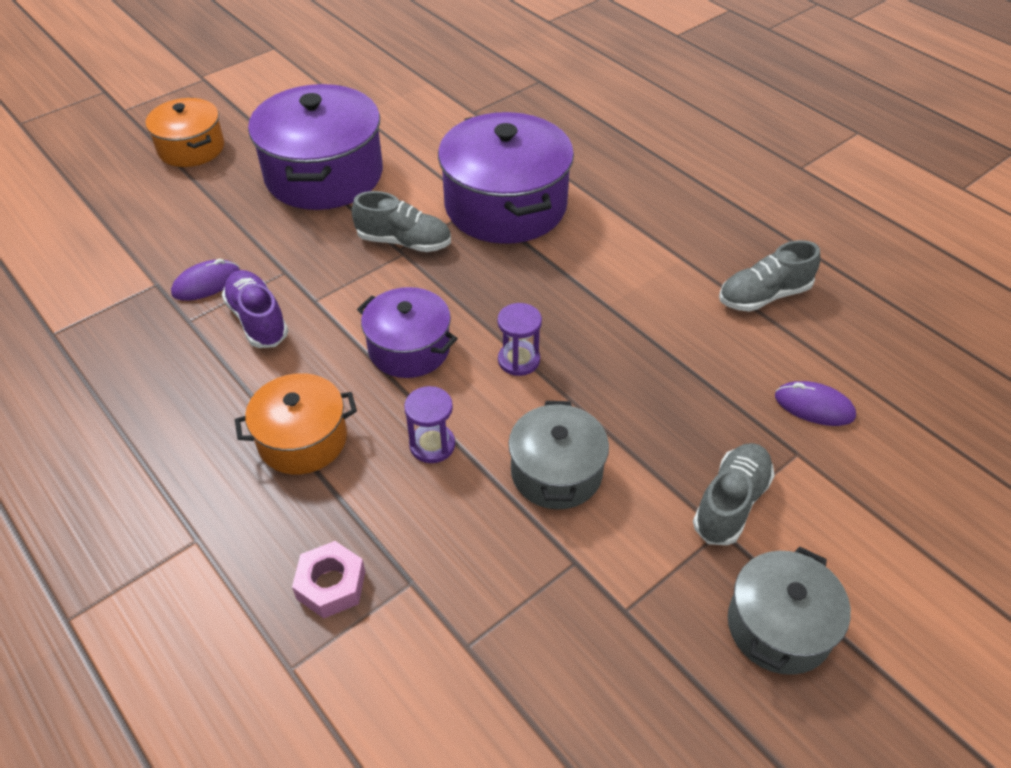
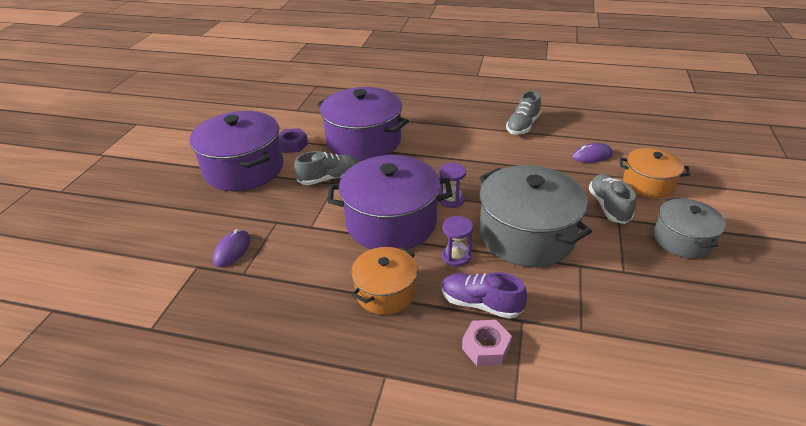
camera: 35 degrees left, 10 degrees down
(191, 148) = (137, 191): orange pot -> orange pot (648, 184)
(257, 320) = (288, 252): purple shoe -> purple shoe (480, 304)
(409, 348) = (391, 222): purple pot -> purple pot, size x1.73
(412, 166) = (292, 145): none -> purple nut
(556, 472) = (526, 235): grey pot -> grey pot, size x1.73

